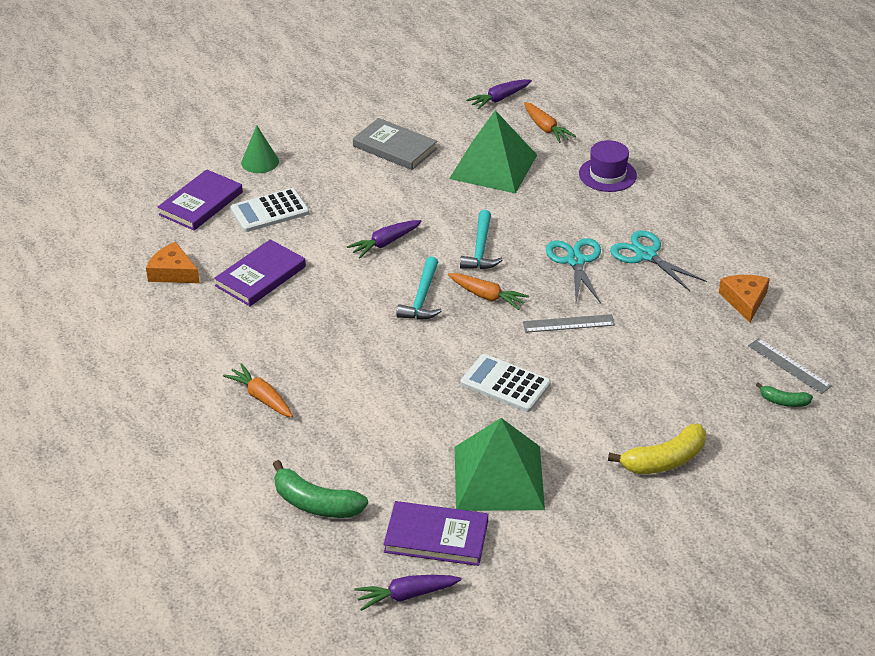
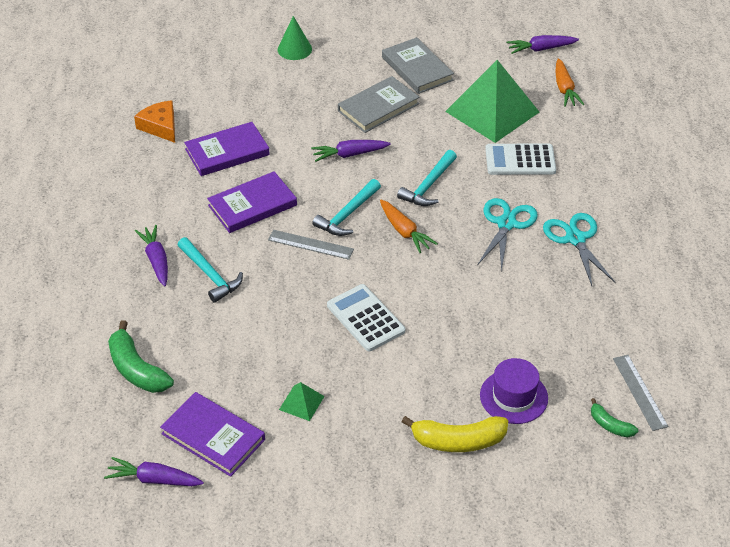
camera: 25 degrees right, 5 degrees up
(201, 203) = (222, 72): purple book -> purple book (252, 205)
(261, 397) = (156, 260): orange carrot -> purple carrot
(270, 211) = (273, 96): white calculator -> white calculator (520, 160)
(326, 394) = (210, 275): none -> turquoise hammer
(382, 193) = (378, 107): none -> grey book
(499, 477) = (301, 403): green pyramid -> green pyramid, size x0.41
(568, 323) = (459, 281): grey ruler -> grey ruler (310, 244)
(607, 174) = (592, 150): purple hat -> purple hat (513, 397)
(744, 300) = (640, 313): orange cheese -> none

